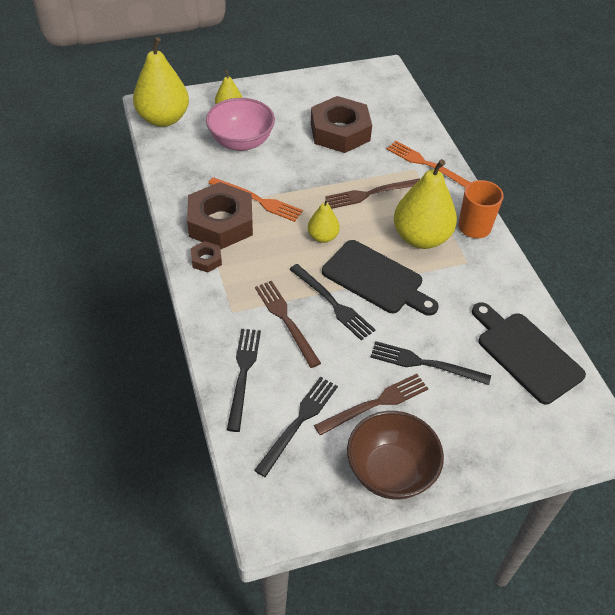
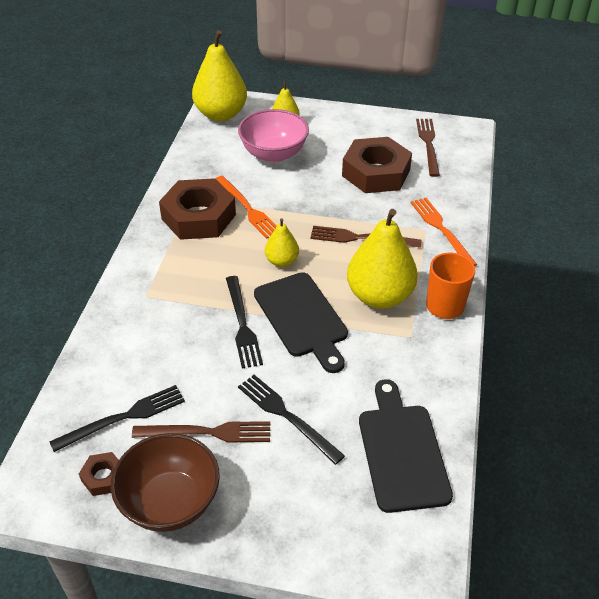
camera: 30 degrees right, 5 degrees down
(206, 260) = (160, 244): brown nut -> brown nut (103, 477)
(243, 374) = (111, 354): black fork -> none
(286, 320) = (187, 322): brown fork -> brown fork (428, 144)

